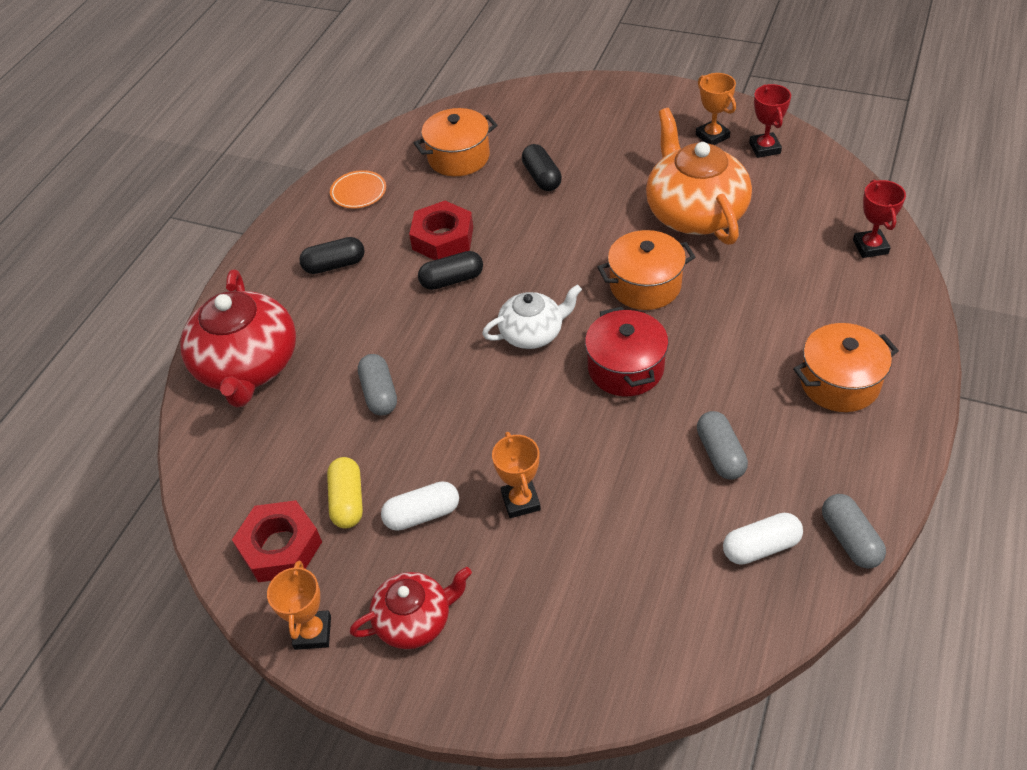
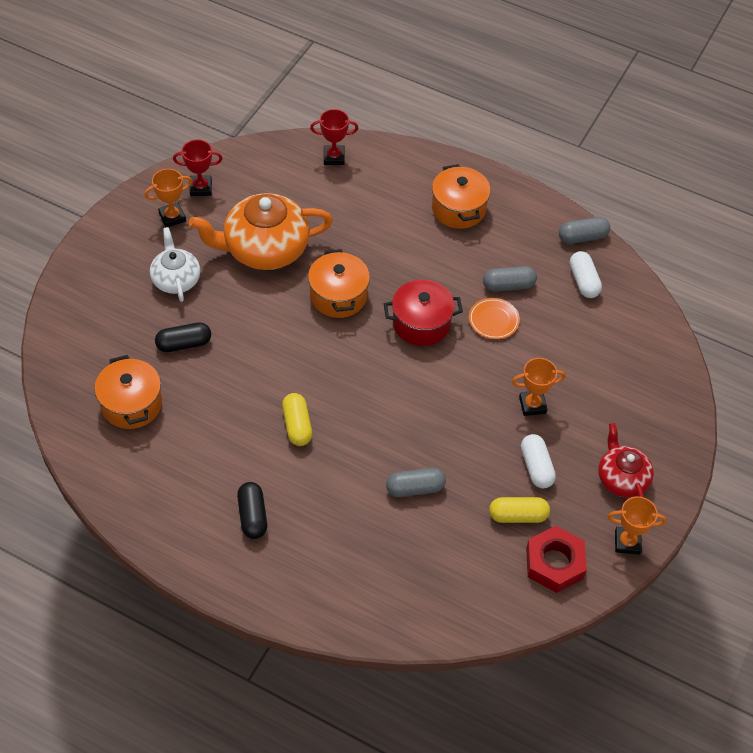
camera: 90 degrees left, 5 degrees up
(248, 366) = (364, 589): red teapot -> none
(358, 192) = (154, 491): orange plate -> orange plate (493, 320)
(443, 238) = (242, 427): red nut -> none
(452, 280) = (297, 425): black capsule -> yellow capsule
(532, 333) = (372, 376): white teapot -> white teapot (176, 279)

